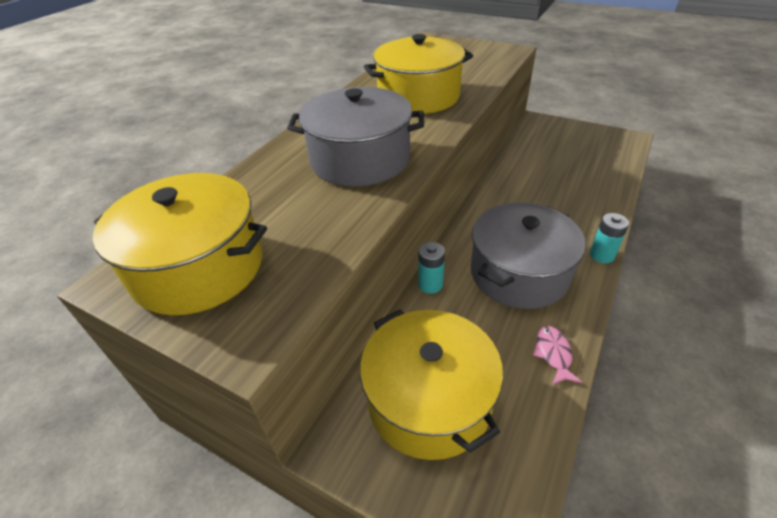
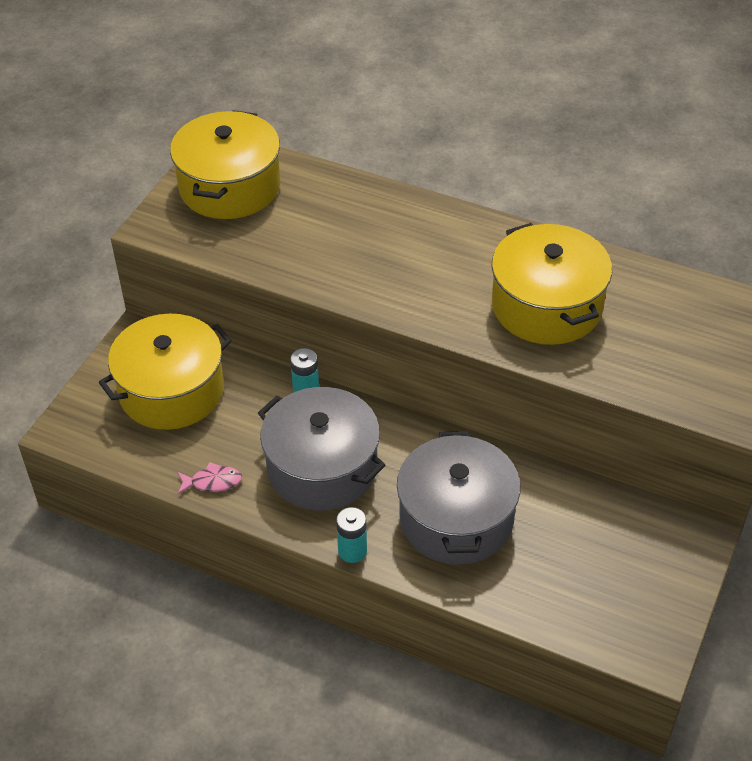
camera: 85 degrees right, 5 degrees up
(360, 159) = (388, 263): grey pot -> grey pot (456, 518)

